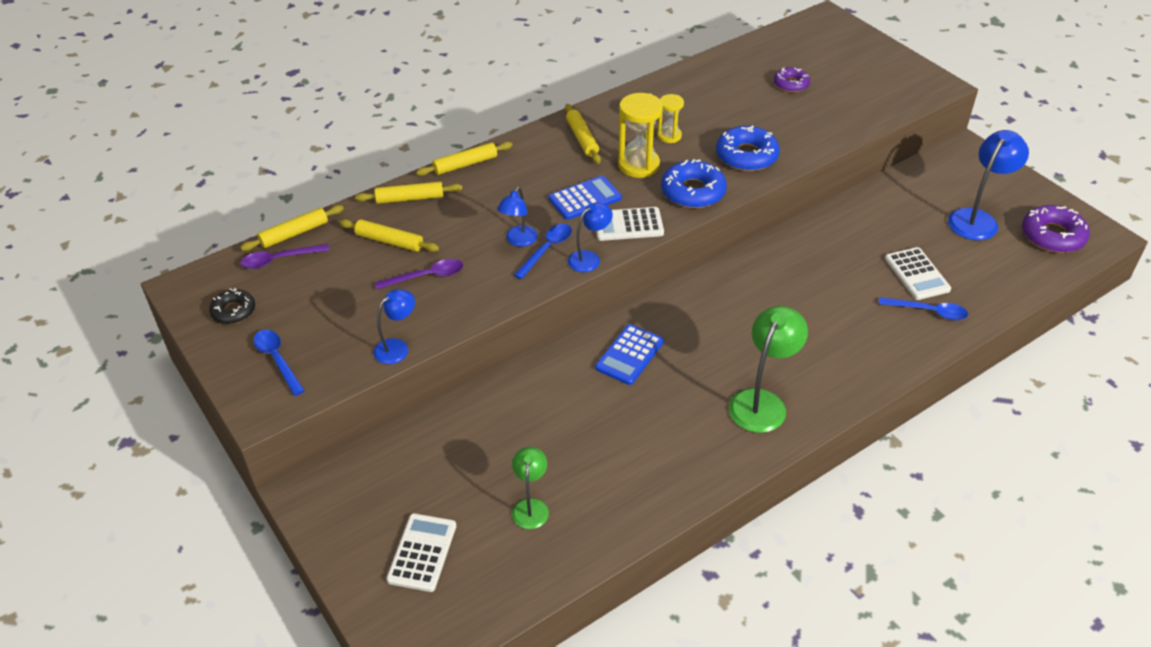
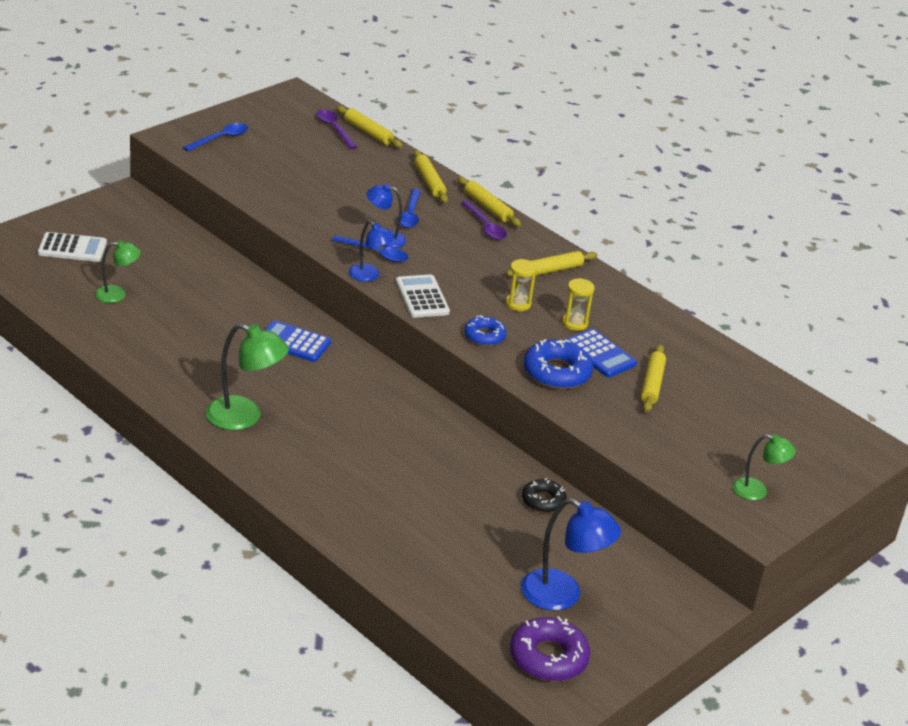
camera: 75 degrees right, 10 degrees down
(233, 311) = (271, 116): black donut -> black donut (543, 501)
(389, 241) = (369, 176): yellow rolling pin -> yellow rolling pin (652, 384)
(397, 347) = (241, 187): blue lamp -> none
(426, 276) = (327, 196): purple spoon -> purple spoon (485, 226)
(585, 198) = (455, 273): blue calculator -> blue calculator (599, 354)
(638, 165) = (518, 304): yellow hourglass -> yellow hourglass, size x0.60
(693, 192) = (484, 336): blue donut -> blue donut, size x0.62
(791, 84) = (708, 411): purple donut -> none
(891, 77) = (757, 491): none -> green lamp
(917, 274) = (449, 535): white calculator -> none
(928, 311) = (390, 538): blue spoon -> blue spoon (410, 214)

